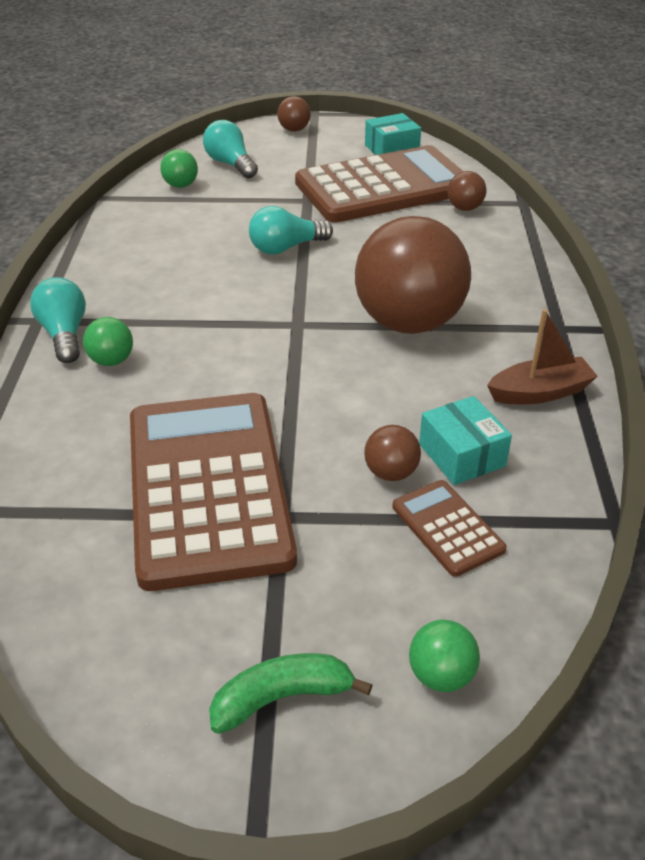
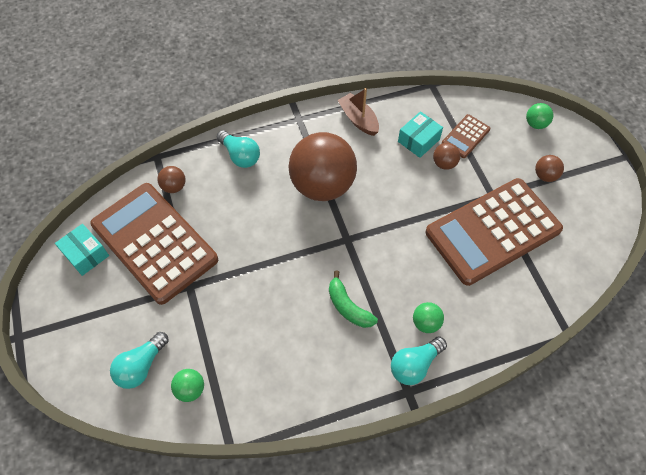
camera: 110 degrees left, 20 degrees up
(281, 698) = (574, 166): green banana -> green banana (348, 307)
(286, 248) = (263, 275): turquoise light bulb -> turquoise light bulb (240, 156)
(294, 130) = (59, 341): brown ball -> brown ball (545, 176)

